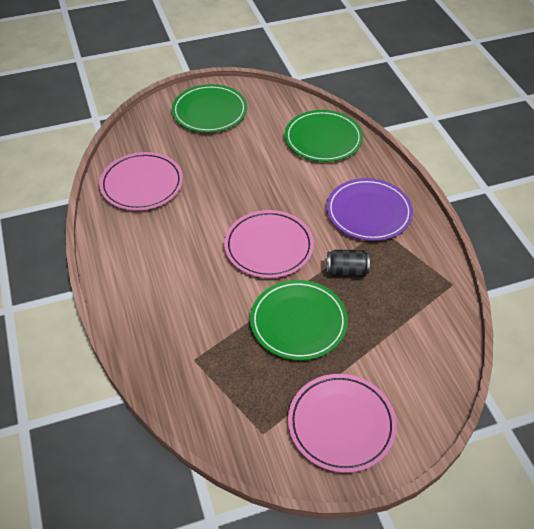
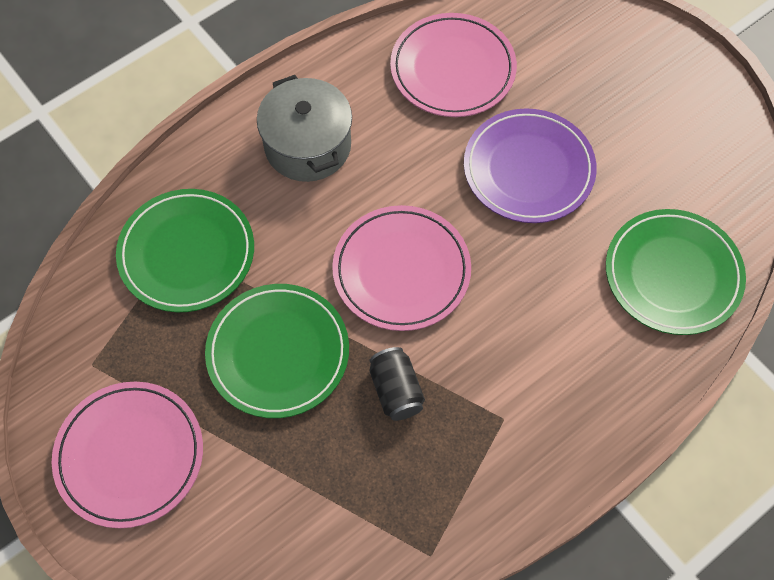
camera: 70 degrees right, 15 degrees up
(155, 268) = (307, 146): none -> grey pot
(209, 112) = (651, 93): green plate -> green plate (187, 253)
(368, 212) = (533, 390): purple plate -> purple plate (528, 169)

